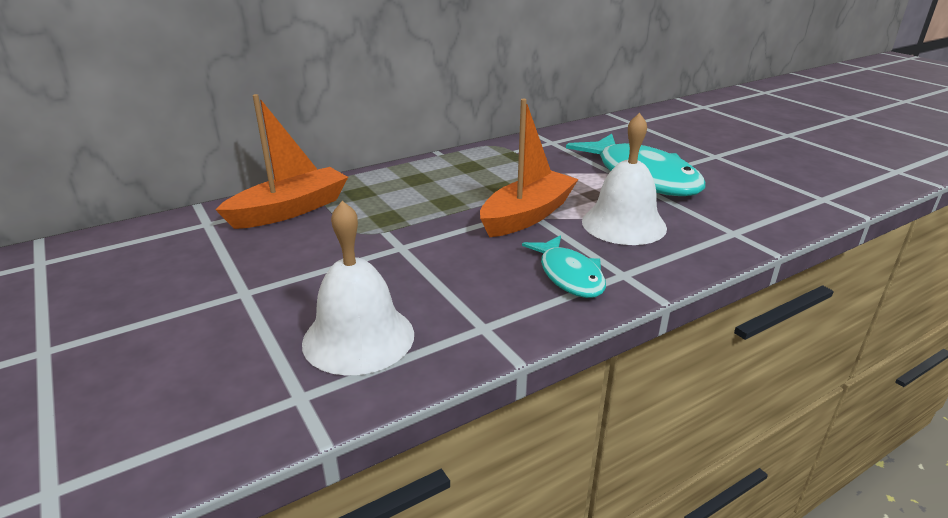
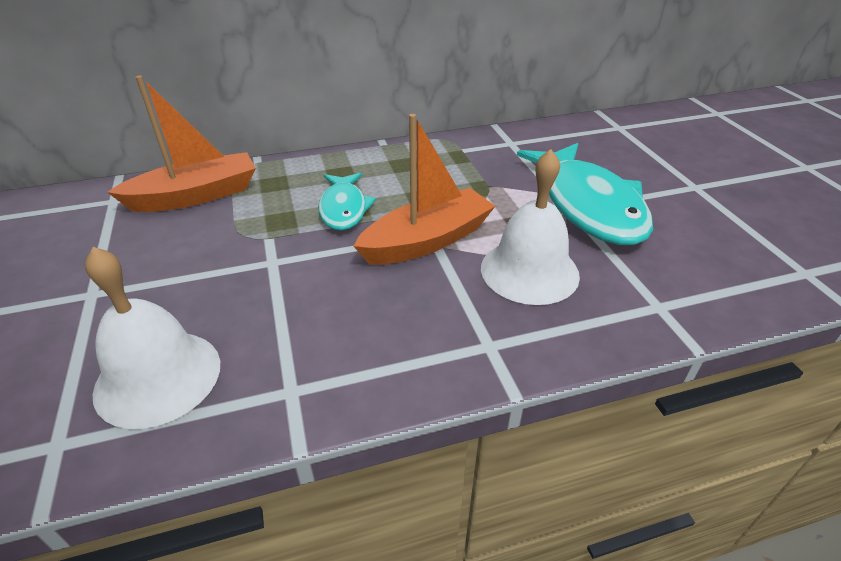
camera: 15 degrees right, 10 degrees up
(569, 275) = (425, 335): turquoise fish -> turquoise fish (344, 208)

